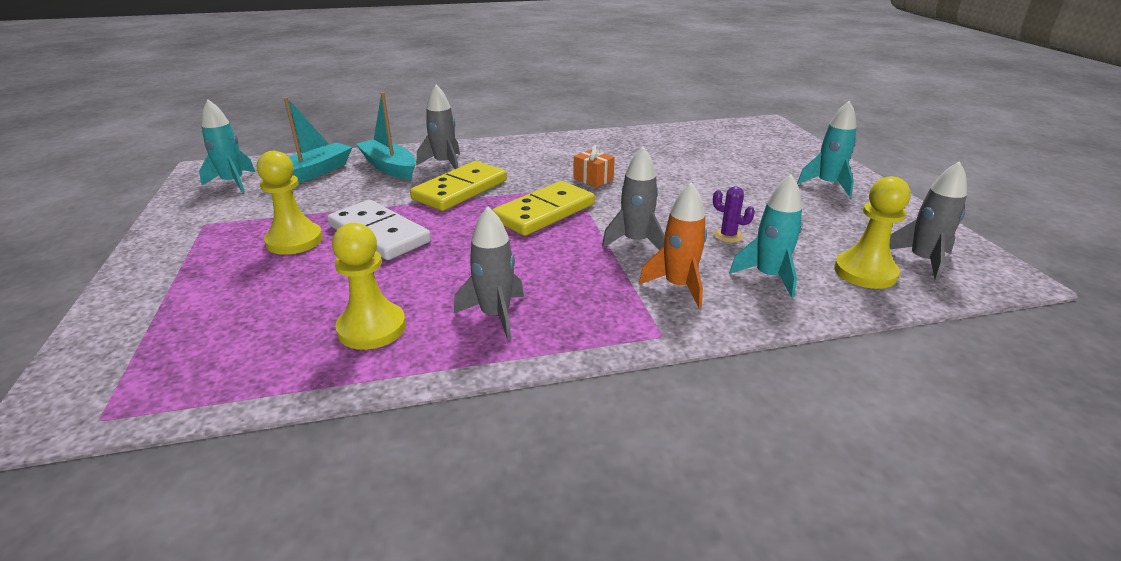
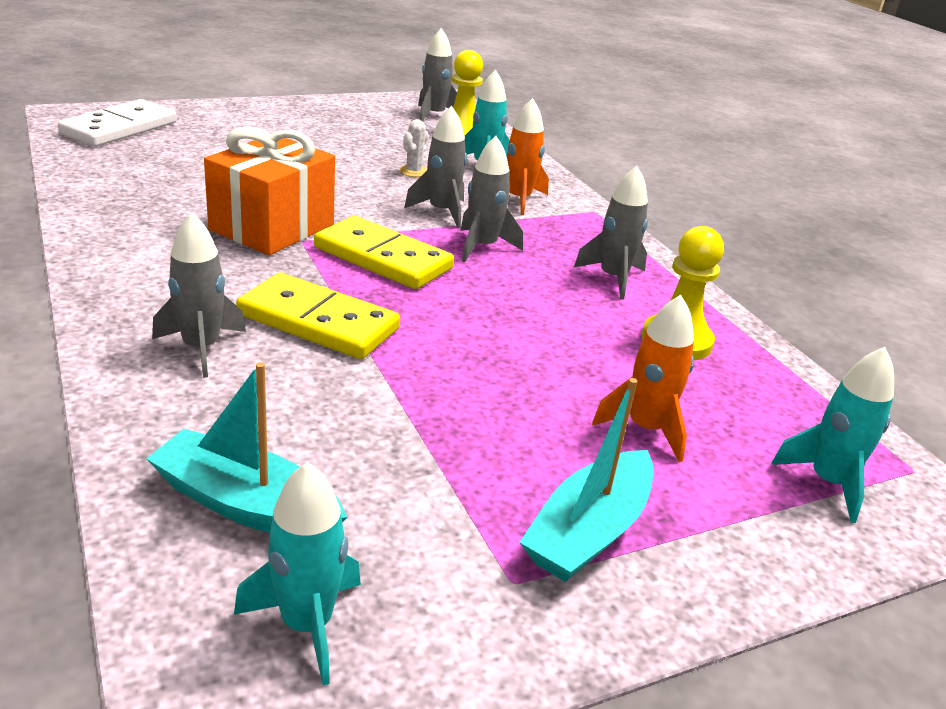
camera: 105 degrees left, 0 degrees up
(274, 285) = (645, 429): none -> orange rocket
(294, 241) = (530, 445): yellow pawn -> none
(379, 234) = (481, 371): white domino -> white domino (119, 128)
(389, 167) = (217, 407): turquoise boat -> turquoise boat (589, 531)
(564, 254) = (482, 247): none -> grey rocket
(593, 179) = (272, 227): orange gift -> orange gift, size x2.19
(728, 236) = (414, 171): purple cactus -> white cactus
(827, 184) = (283, 118): turquoise rocket -> turquoise rocket (828, 482)

